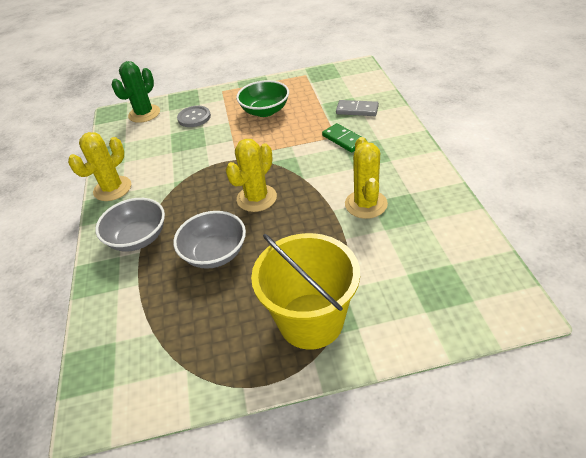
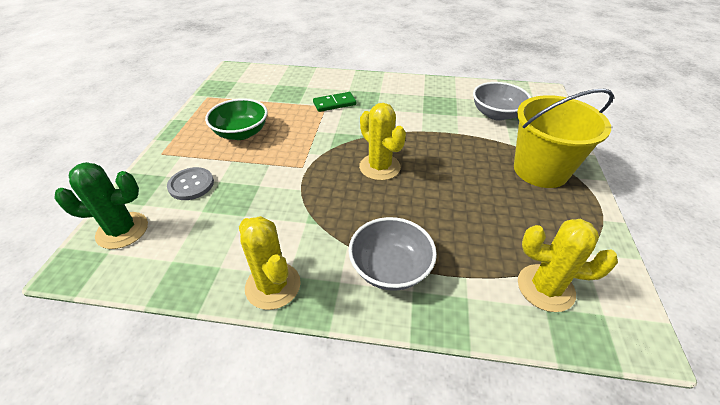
camera: 75 degrees left, 0 degrees up
(144, 114) = (122, 230): green cactus -> green cactus turned 60 degrees counterclockwise
(215, 253) = (444, 209): grey bowl -> grey bowl (496, 114)
(357, 110) = (299, 87): grey domino -> none
(366, 204) = (425, 115): yellow cactus -> yellow cactus (545, 288)

